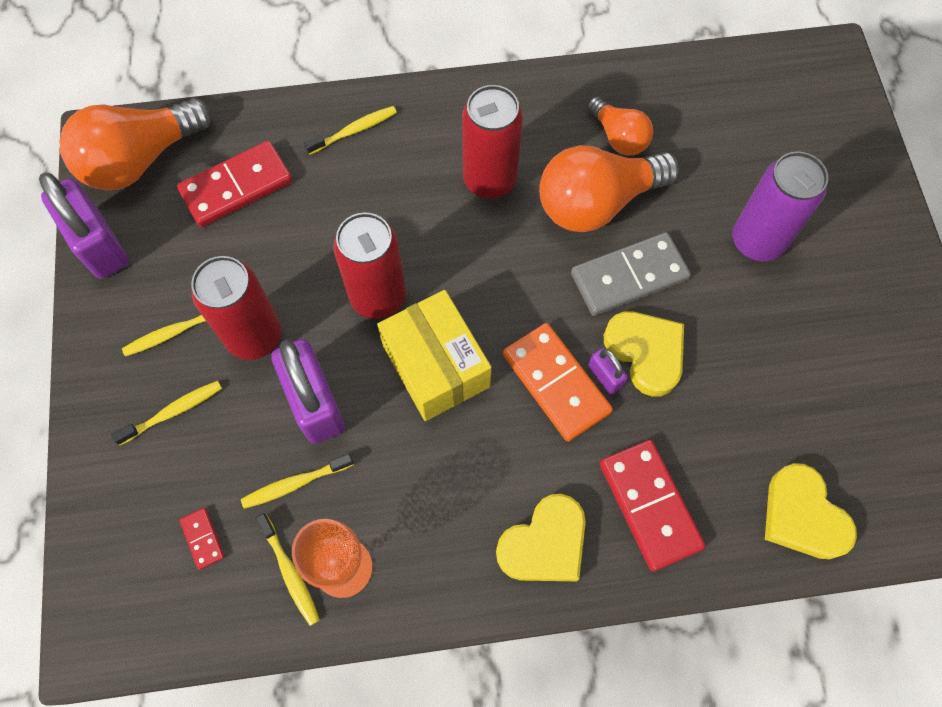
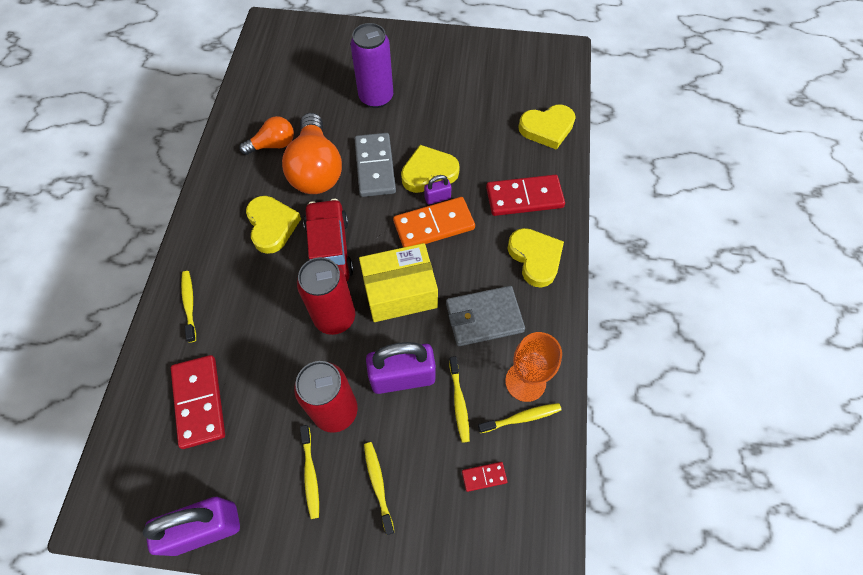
camera: 75 degrees left, 5 degrees down
(140, 159) = (135, 479): orange light bulb -> none
(426, 488) = (484, 317): none -> grey wallet
(475, 259) = (329, 249): none -> red car
(490, 180) = (272, 226): red can -> yellow heart

